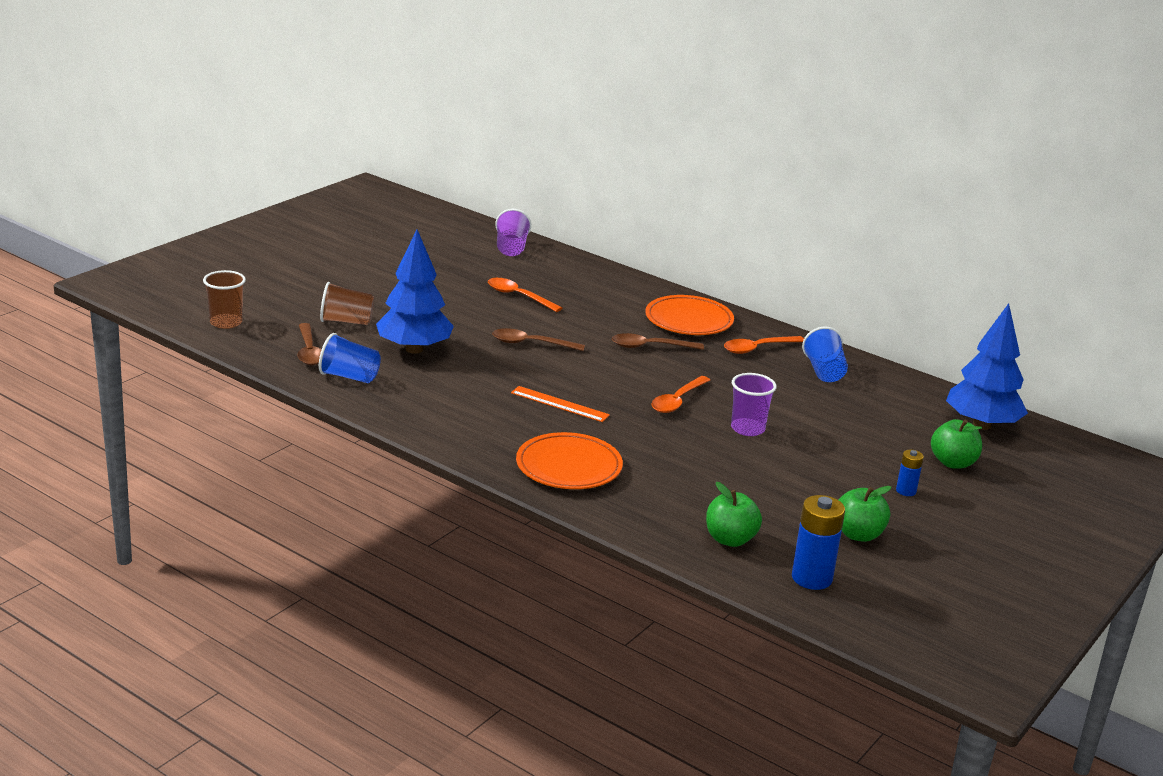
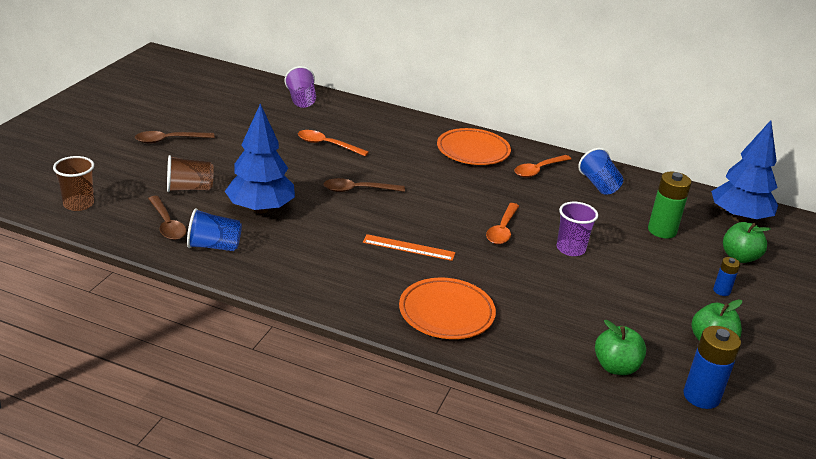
camera: 15 degrees left, 5 degrees up
(650, 347) = (455, 180): brown spoon -> brown spoon (169, 140)
(872, 425) = (662, 230): none -> green battery

